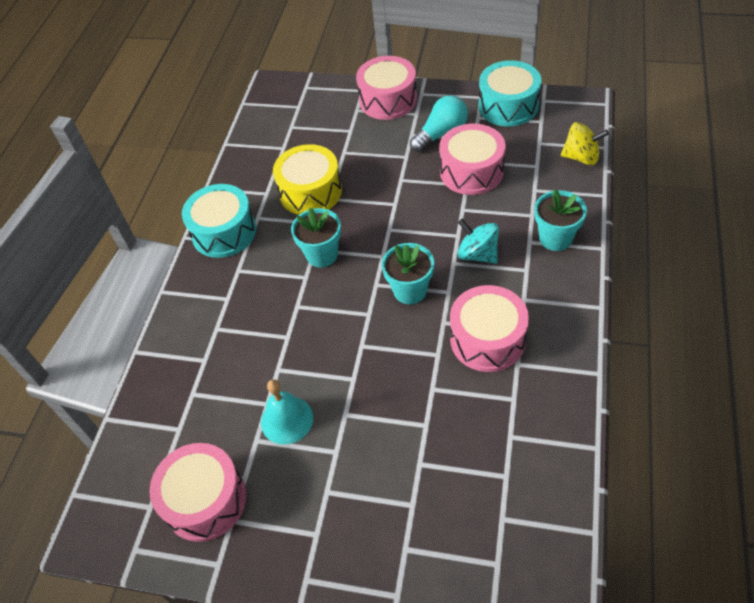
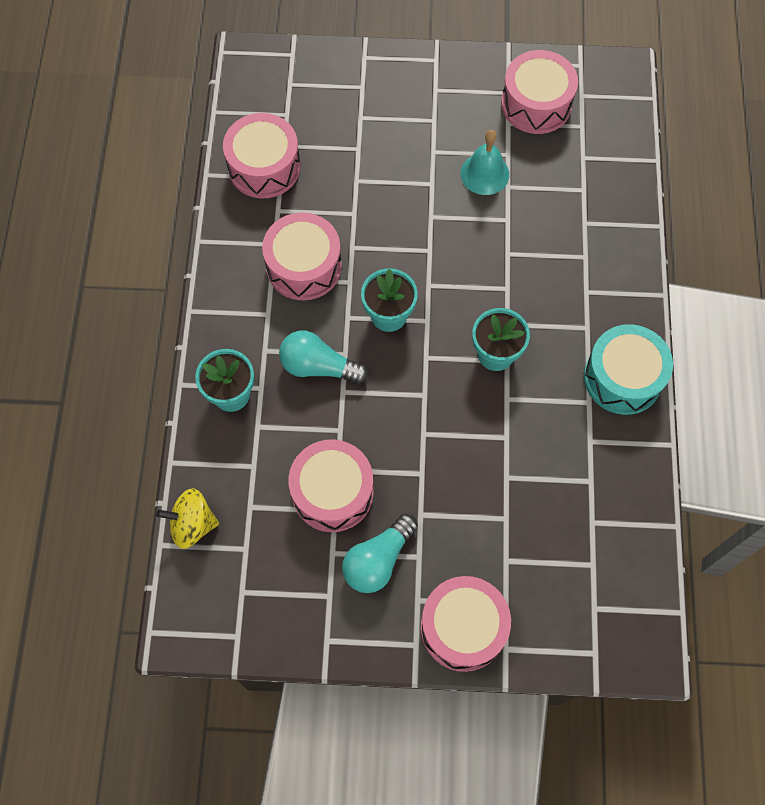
camera: 165 degrees right, 15 degrees up
(310, 192) = (533, 446): yellow drum -> none
(477, 254) = (318, 366): turquoise spinning top -> turquoise light bulb
(508, 106) = (287, 621): turquoise drum -> none
(529, 450) = (264, 167): none -> pink drum

